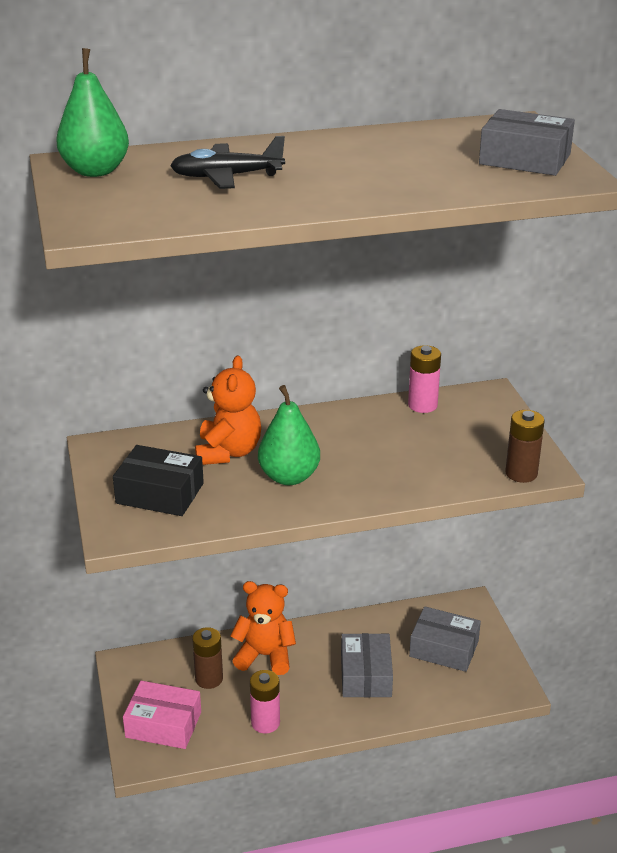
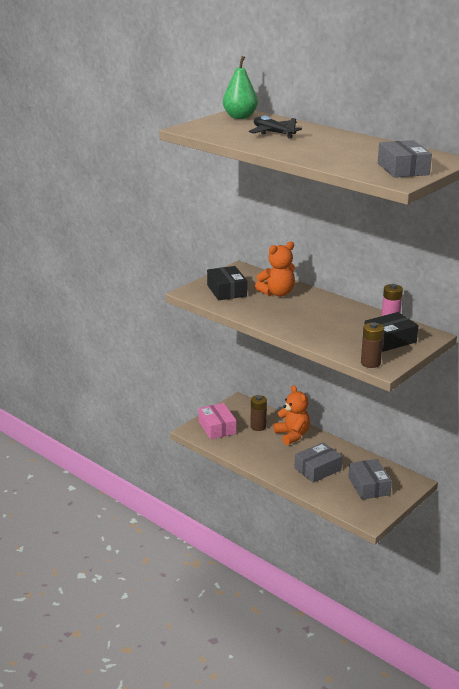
camera: 55 degrees right, 5 degrees down
(265, 723) = (251, 453): pink battery -> none
(289, 477) = (279, 311): green pear -> none
(472, 429) = (389, 340): none -> black box

